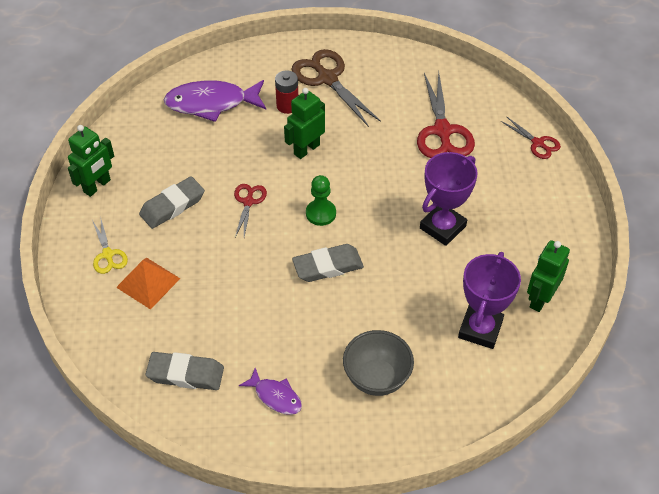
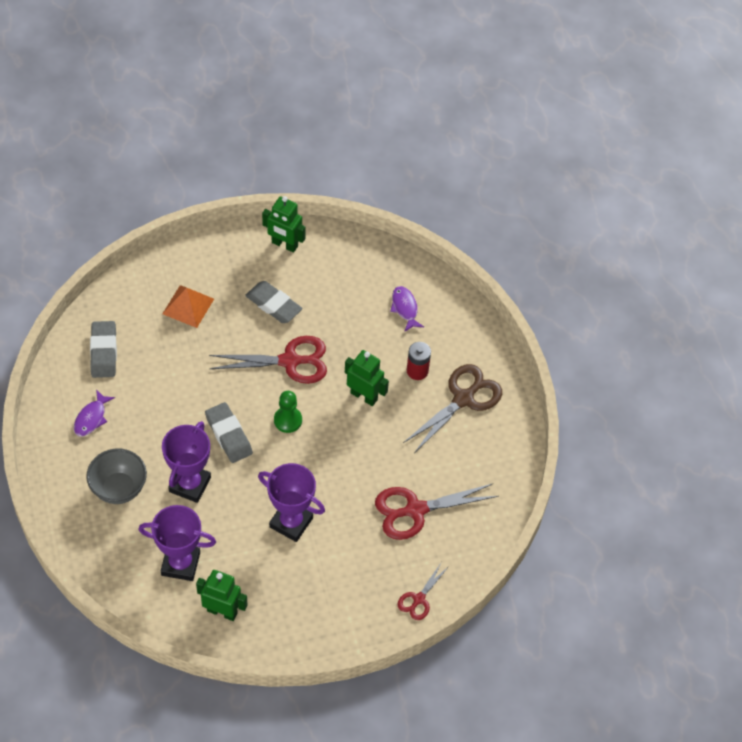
camera: 75 degrees right, 5 degrees up
(108, 255) = (212, 271): yellow scissors -> none
(211, 103) = (405, 308): purple fish -> purple fish, size x0.54
(248, 202) = (290, 361): red scissors -> red scissors, size x1.84
(383, 309) = (190, 484): none -> purple trophy

